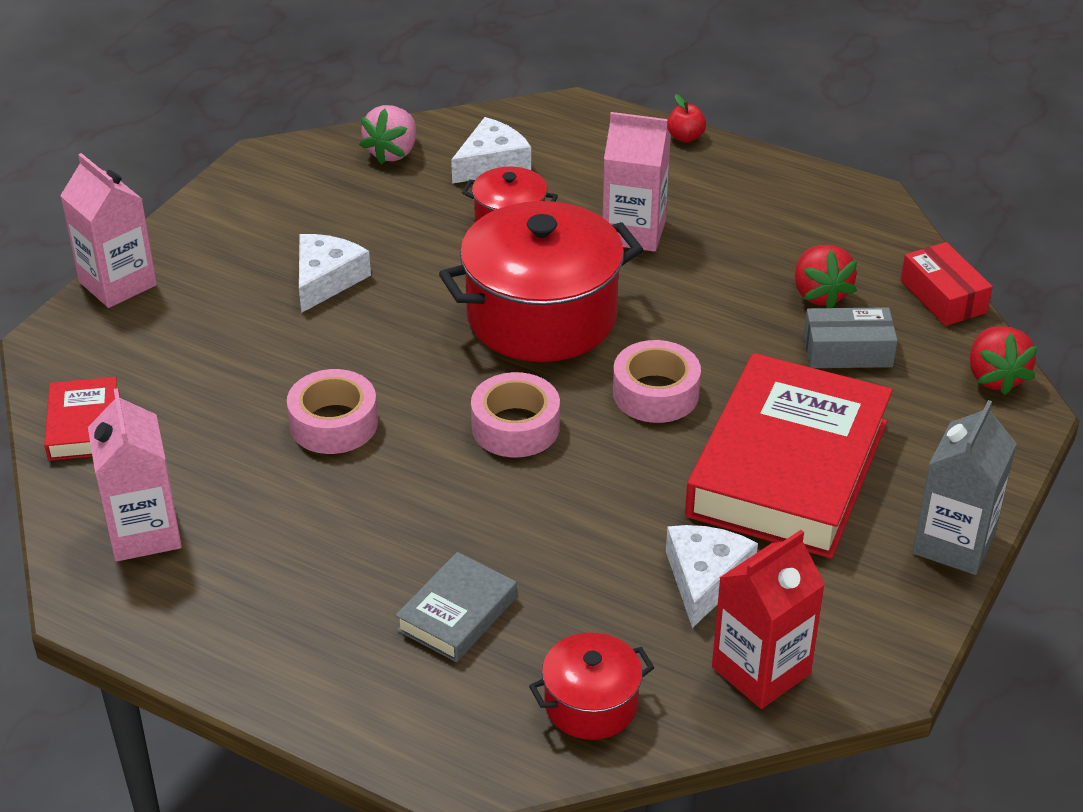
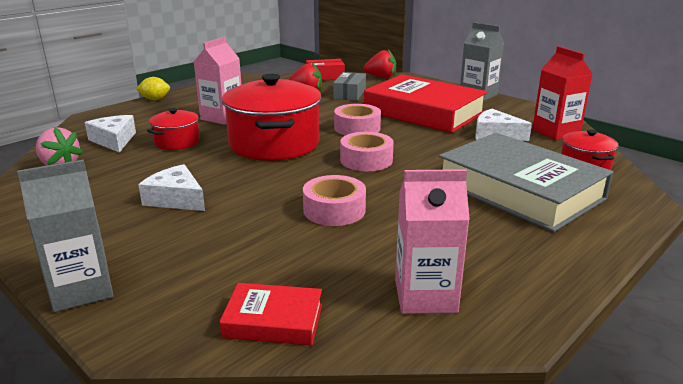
camera: 75 degrees left, 15 degrees down
(118, 283) = (81, 289): pink carton -> grey carton
(457, 614) = (519, 190): grey book -> grey book, size x2.17
(685, 137) = (155, 99): red apple -> yellow lemon

